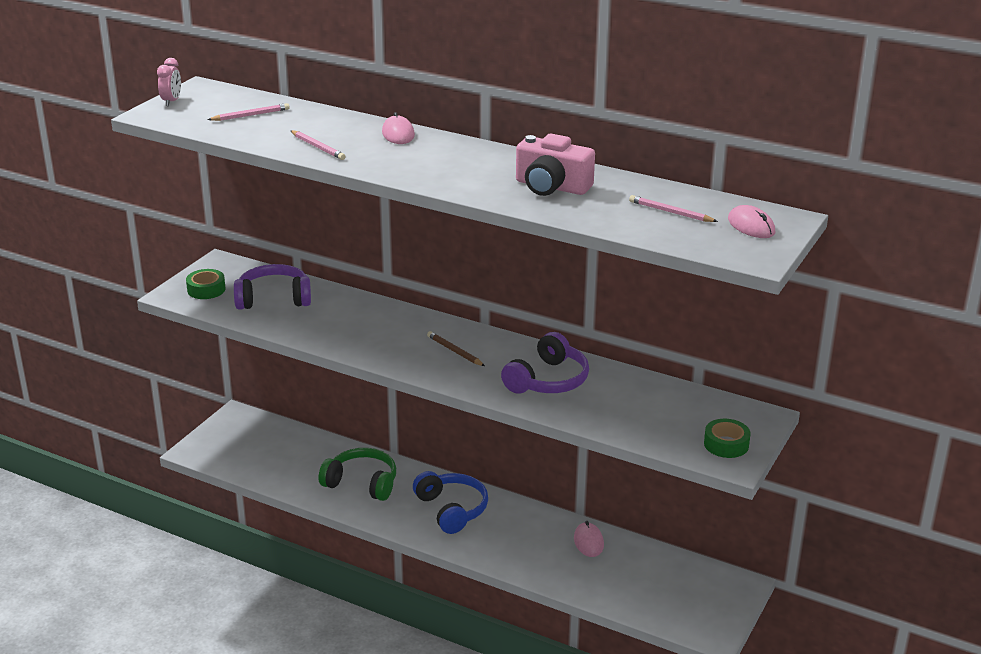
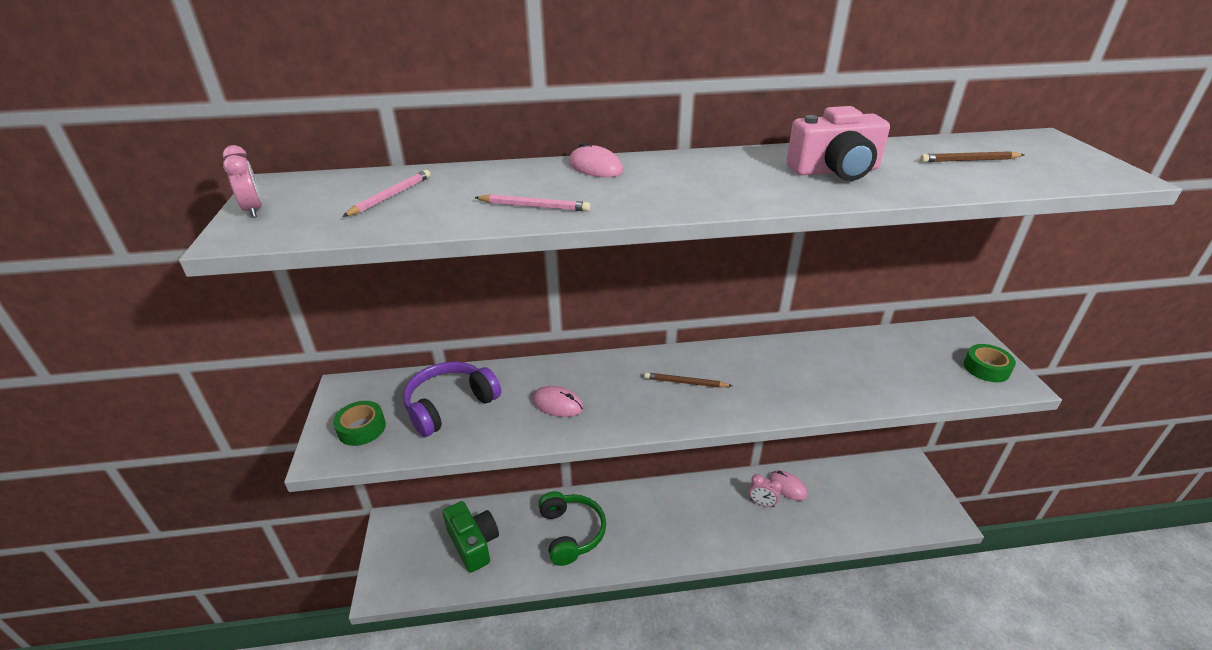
camera: 35 degrees left, 5 degrees up
(282, 455) = (473, 543): none -> green camera
(362, 483) = (571, 533): green headphones -> green headphones turned 90 degrees clockwise
(452, 509) = (666, 516): blue headphones -> none
(548, 380) = (793, 374): purple headphones -> none
(548, 541) = (762, 503): none -> pink clock
(670, 212) = (968, 160): pink pencil -> brown pencil
(751, 226) = (1043, 151): pink mouse -> pink mouse (557, 404)

